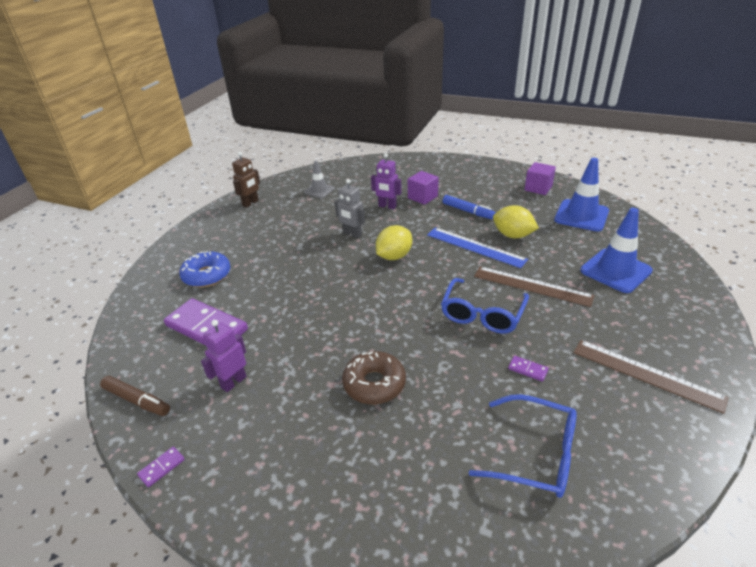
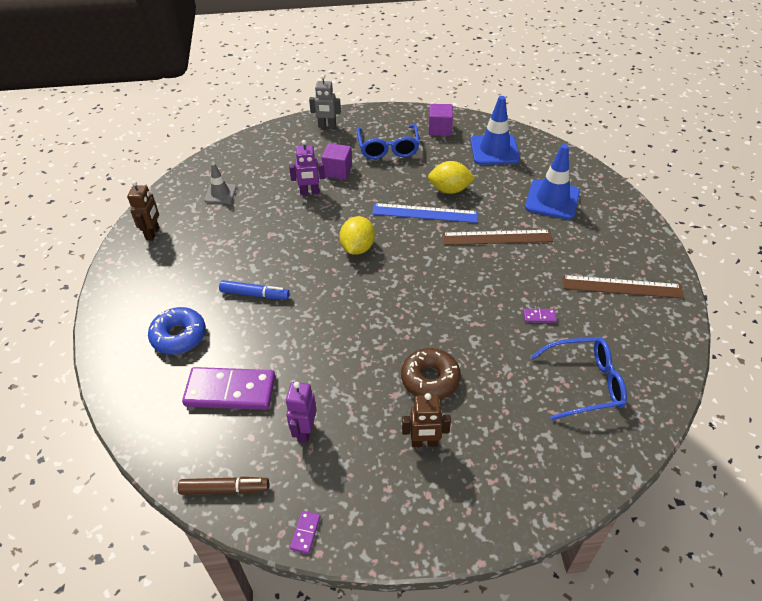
camera: 30 degrees left, 10 degrees up
(324, 438) = (424, 443): none -> brown robot
(352, 234) = (298, 236): grey robot -> grey robot (327, 126)
(468, 211) = (392, 175): blue marker -> blue marker (255, 294)
(482, 314) = (474, 280): blue glasses -> blue glasses (388, 148)

